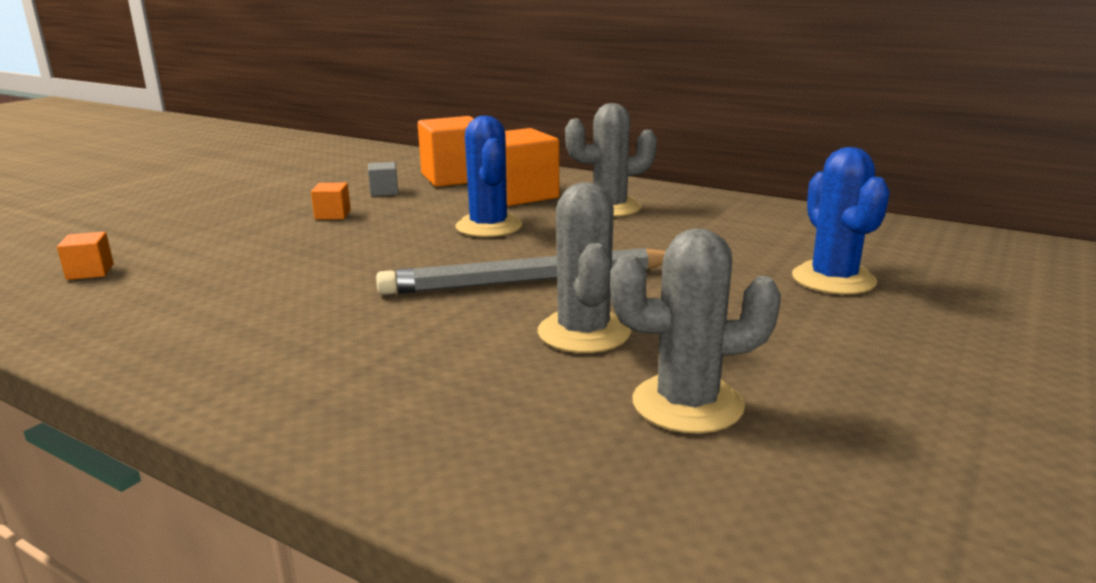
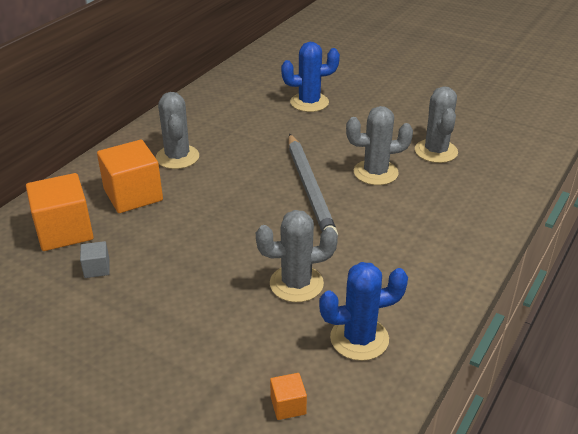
camera: 90 degrees left, 15 degrees up
(297, 274) = (296, 284): none -> grey cactus
(332, 215) = (160, 290): orange cube -> none
(489, 227) = (209, 207): blue cactus -> blue cactus (359, 339)

